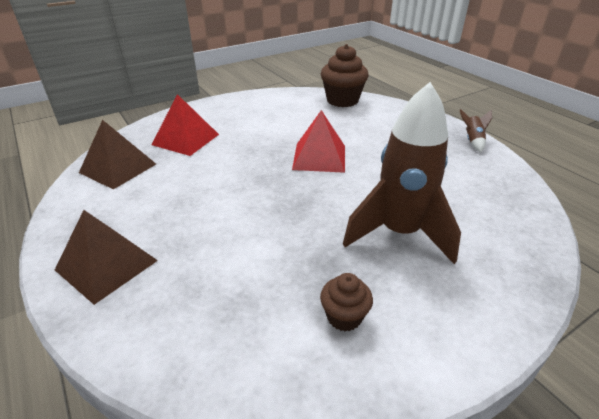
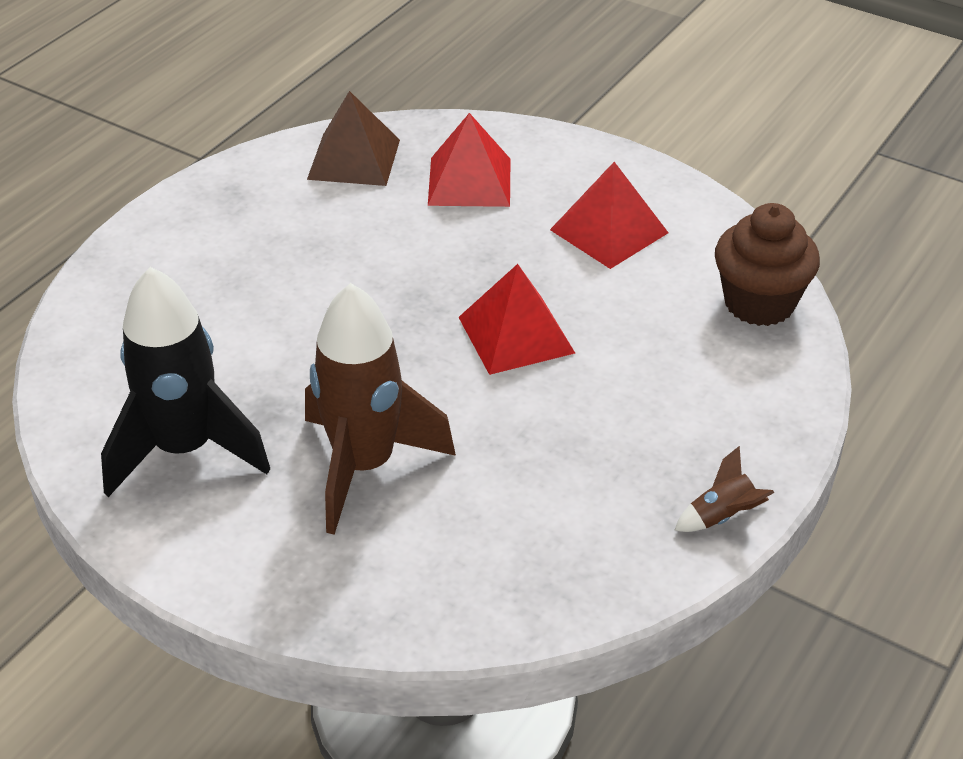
camera: 65 degrees right, 5 degrees up
(106, 265) = (175, 244): brown pyramid -> none
(265, 116) = (609, 231): none -> red pyramid
(344, 317) = (185, 450): brown cupcake -> black rocket

